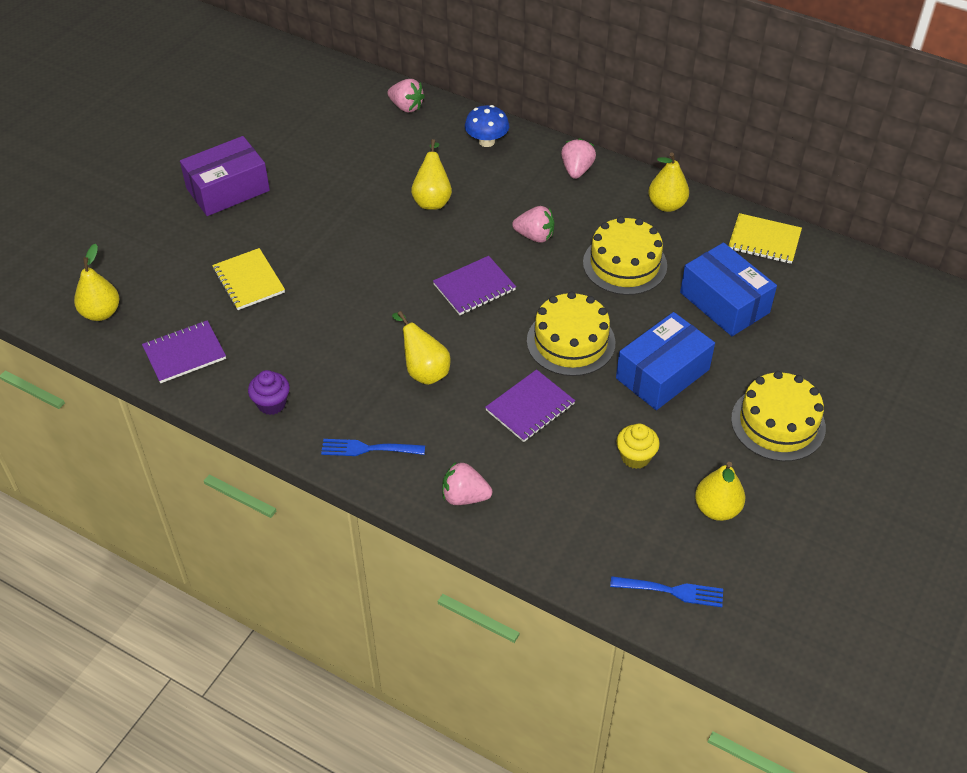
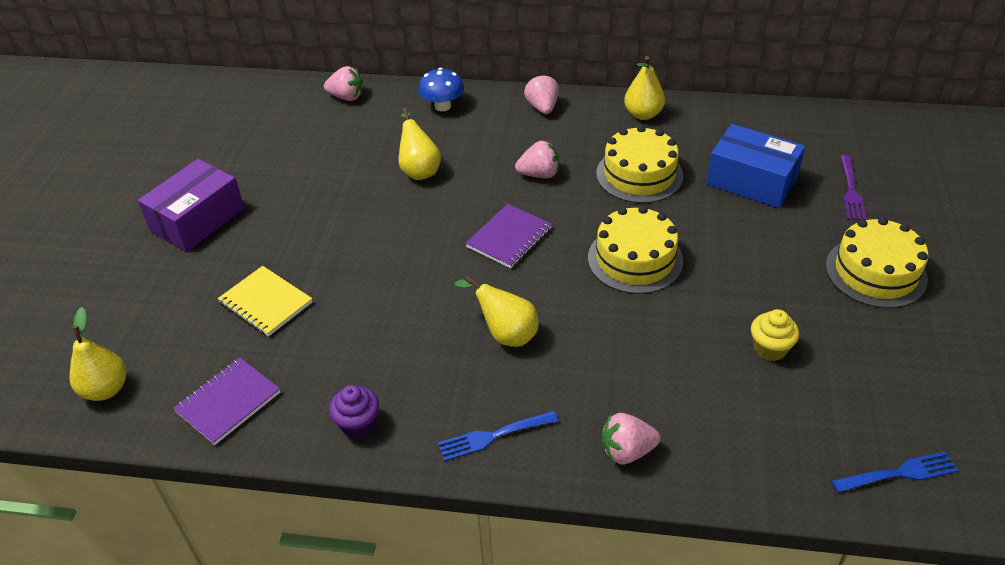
camera: 20 degrees left, 5 degrees down
(530, 407) = (636, 335): purple notebook -> none
(662, 374) = (740, 261): blue box -> none
(717, 509) = (881, 372): yellow pear -> none
(764, 241) = (748, 120): yellow notebook -> none
(812, 341) = (850, 190): none -> purple fork

